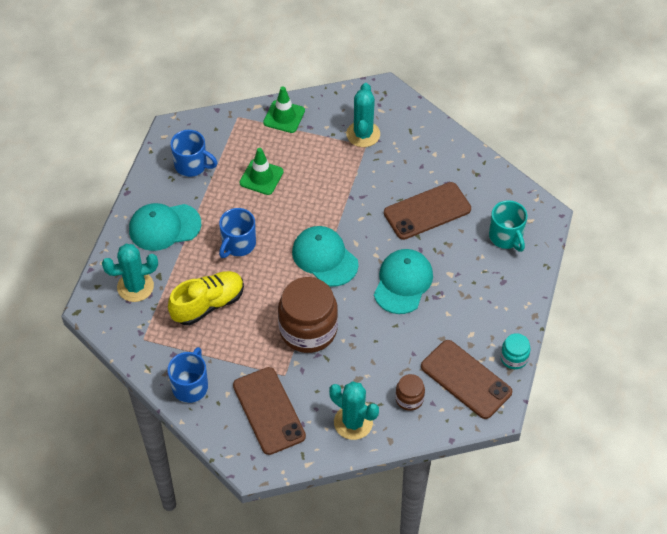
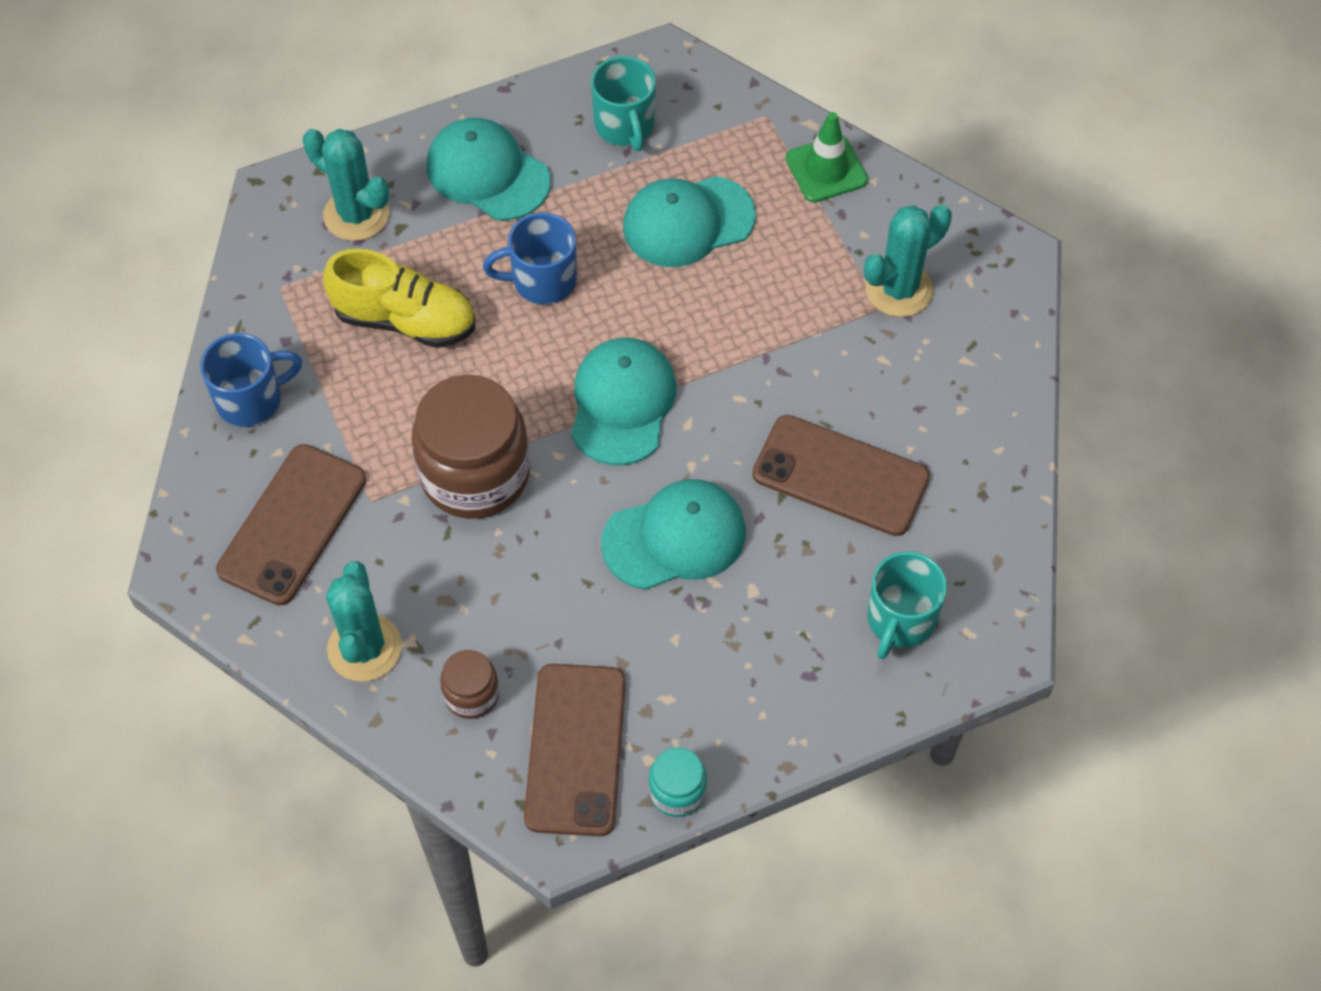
camera: 50 degrees right, 5 degrees up
(192, 165) = (625, 126): blue mug -> turquoise mug
(261, 177) = (688, 222): green traffic cone -> turquoise cap

